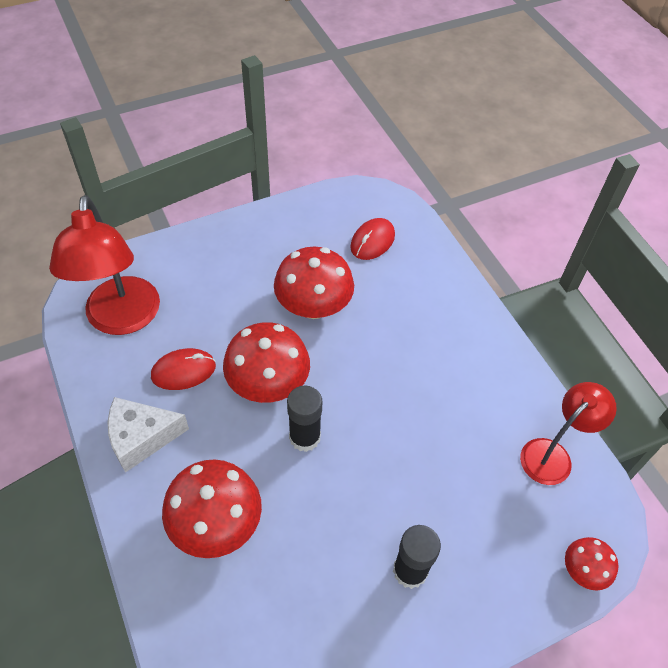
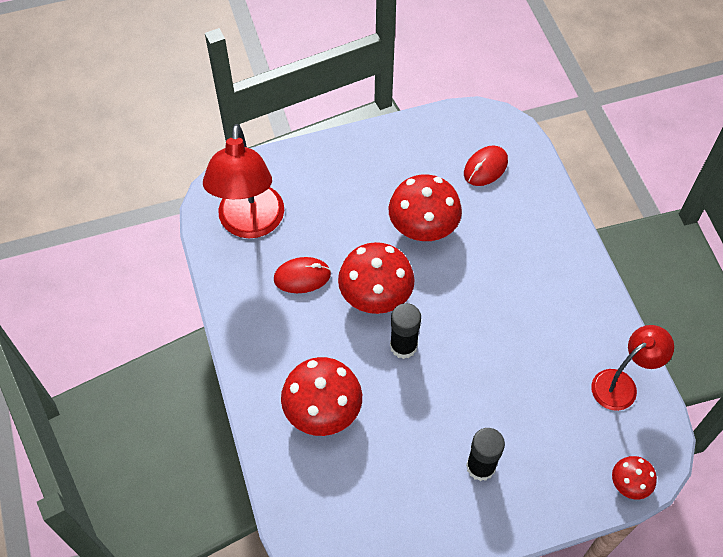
camera: 10 degrees right, 5 degrees up
(141, 438) = (263, 332): white cheese -> none

